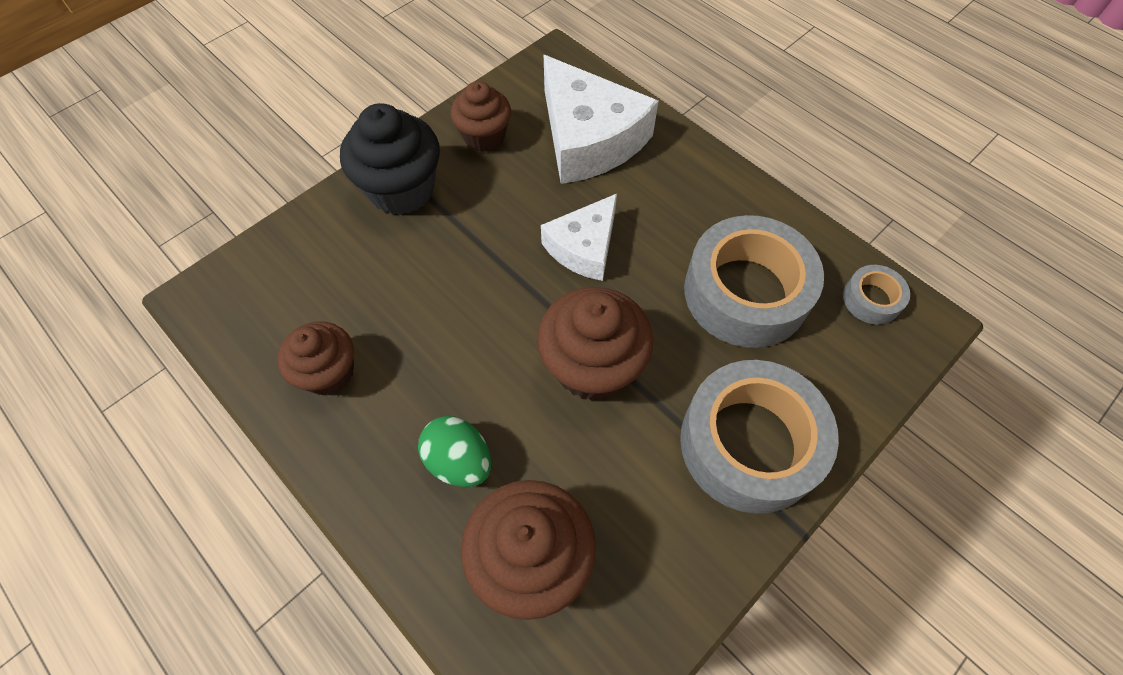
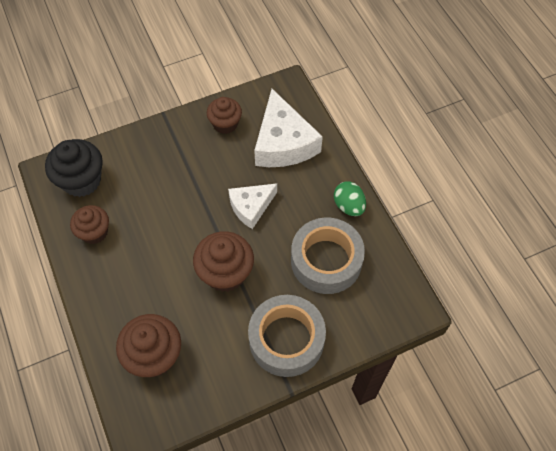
camera: 20 degrees right, 0 degrees up
(401, 189) = (168, 142): black cupcake -> black cupcake (81, 180)
(459, 461) = (139, 298): green egg -> green egg (348, 206)
(871, 299) = (394, 287): grey tape -> none

